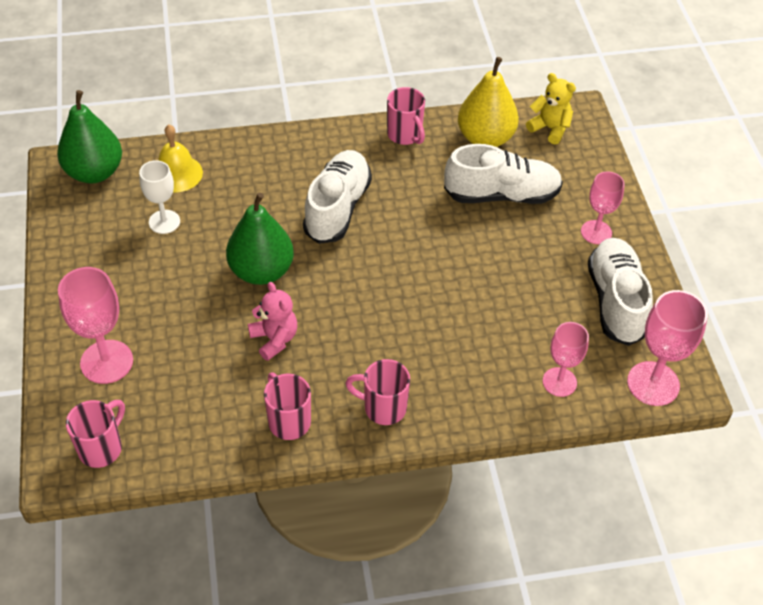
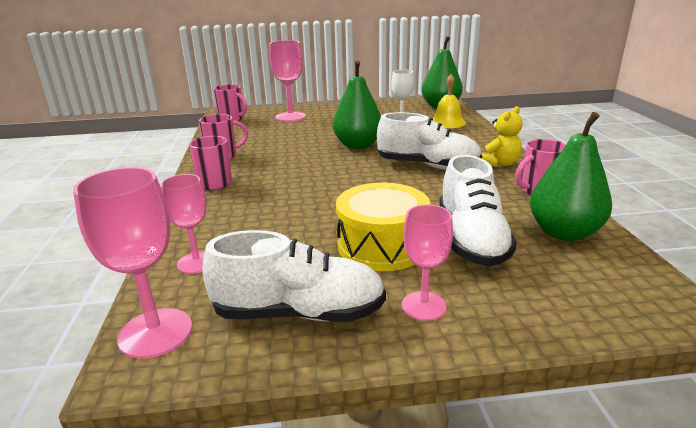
camera: 95 degrees right, 25 degrees down
(274, 339) = (294, 150): pink teddy bear -> none
(485, 138) = (564, 232): yellow pear -> green pear
(517, 252) = (382, 245): none -> yellow drum
(550, 128) = (618, 279): yellow teddy bear -> yellow teddy bear (499, 164)

